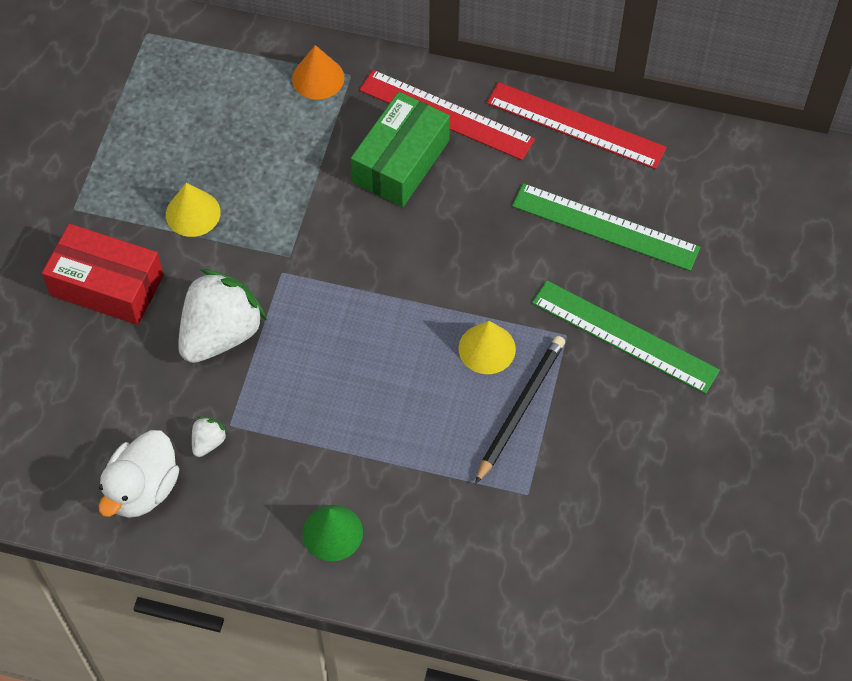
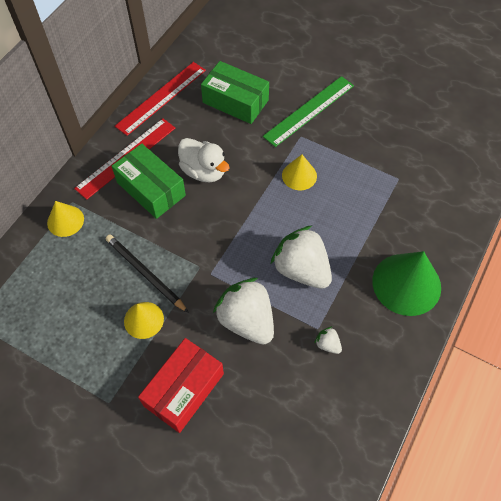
camera: 75 degrees left, 0 degrees up
(143, 489) = (354, 394): white duck -> white duck (204, 171)
(318, 78) = (65, 221): orange cone -> yellow cone
(319, 385) = (301, 269): none -> white strawberry
(332, 532) = (406, 284): green cone -> green cone, size x1.77
(520, 408) = (343, 169): black pencil -> black pencil (145, 273)
(605, 227) = (235, 101): green ruler -> green box

